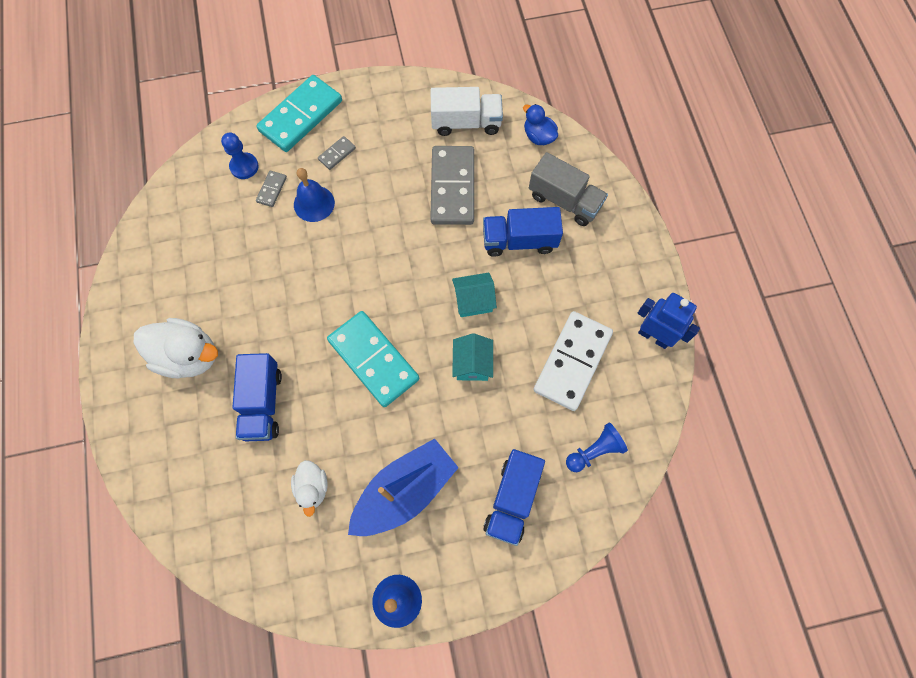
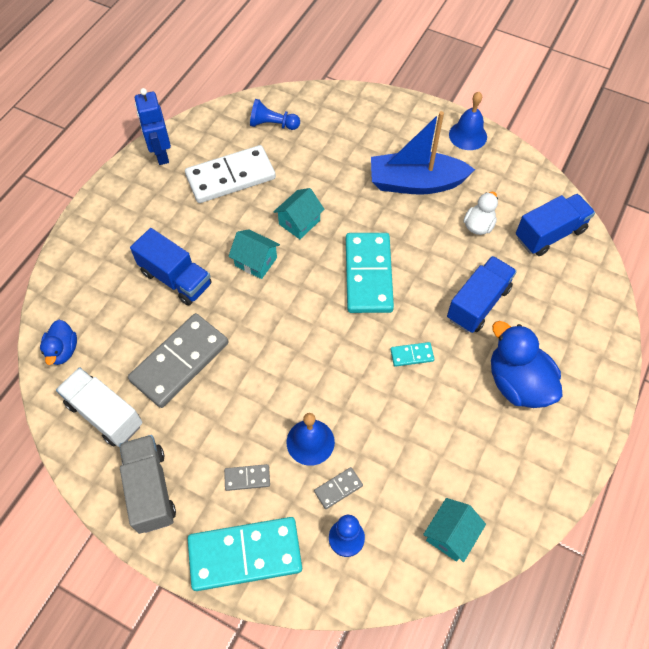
camera: 140 degrees left, 10 degrees down
(176, 215) = (450, 534): none -> turquoise house
(188, 356) = (517, 383): white duck -> blue duck
(287, 317) = (412, 355): none -> turquoise domino
(512, 499) = (350, 135): blue truck -> blue truck (550, 234)
(564, 200) = (108, 282): grey truck -> grey truck (150, 489)

